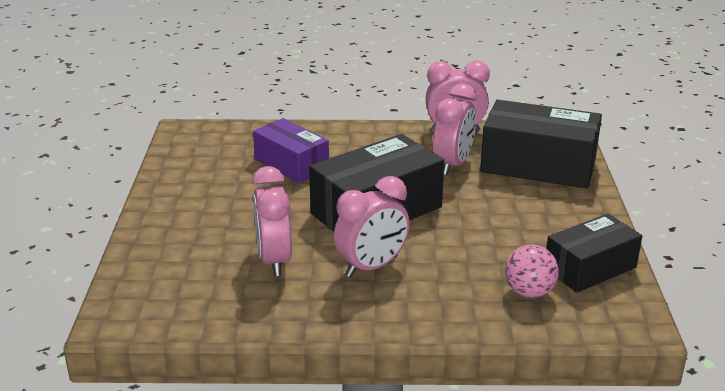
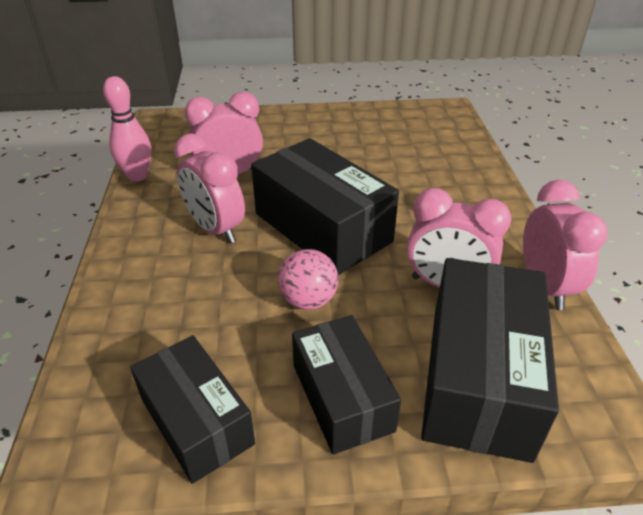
camera: 85 degrees right, 10 degrees up
(258, 325) = (137, 176): none -> pink bowling pin
(291, 164) = (405, 169): purple box -> none
(529, 292) = (152, 351): pink ball -> pink ball (308, 300)
(560, 212) = (342, 397): none -> black box

